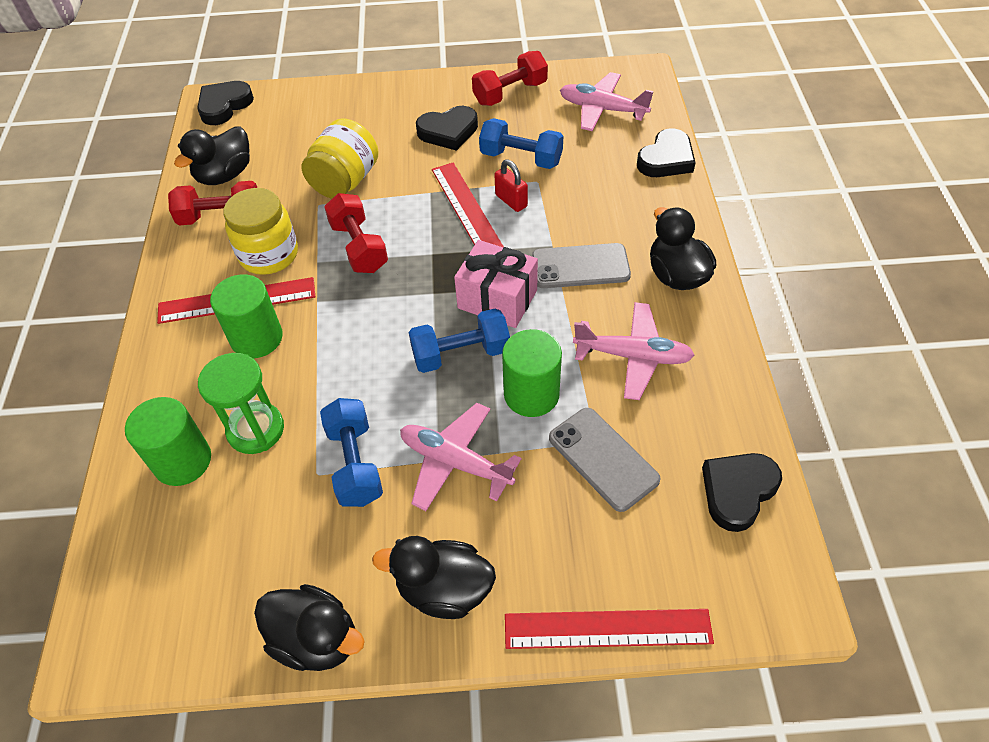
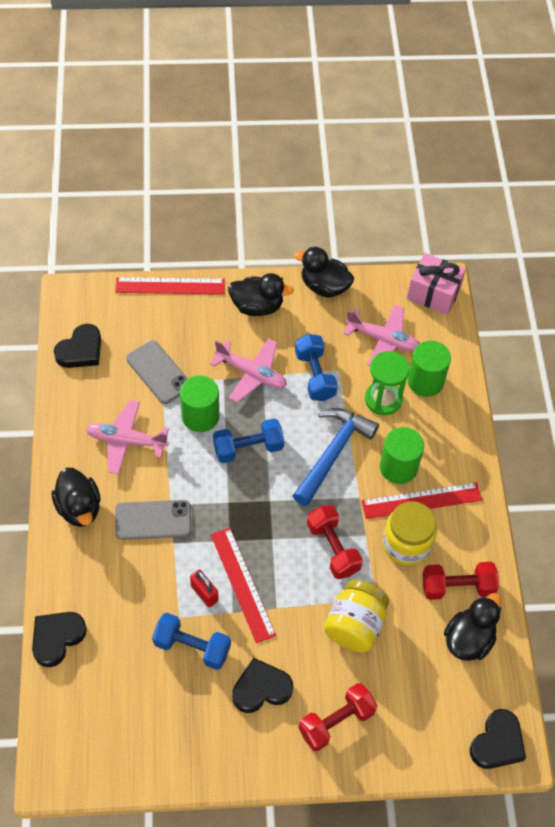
camera: 175 degrees right, 5 degrees up
(343, 352) = (333, 453): none -> blue hammer
(497, 299) = (220, 492): pink gift -> pink gift (433, 293)
(510, 93) = (197, 746): red dumbbell -> red dumbbell (336, 722)
(602, 109) = (104, 714): pink plane -> pink plane (383, 340)

